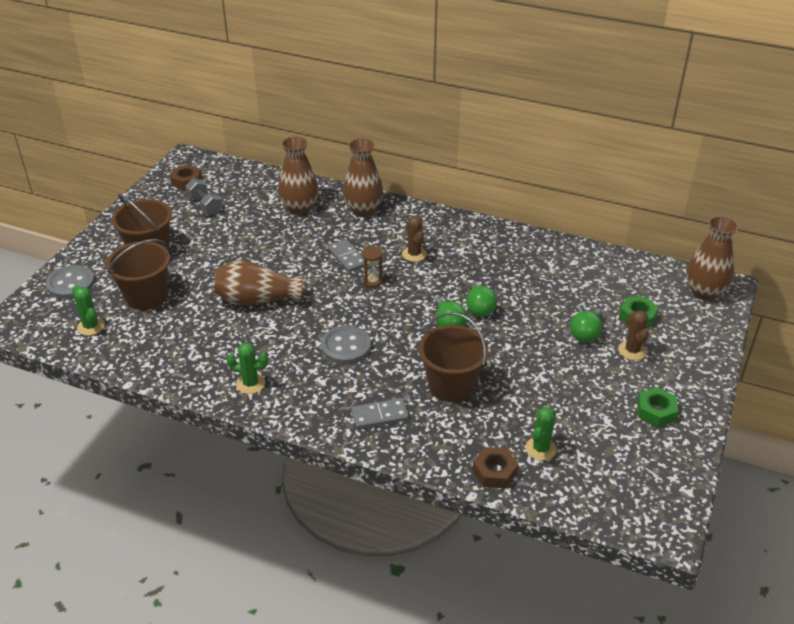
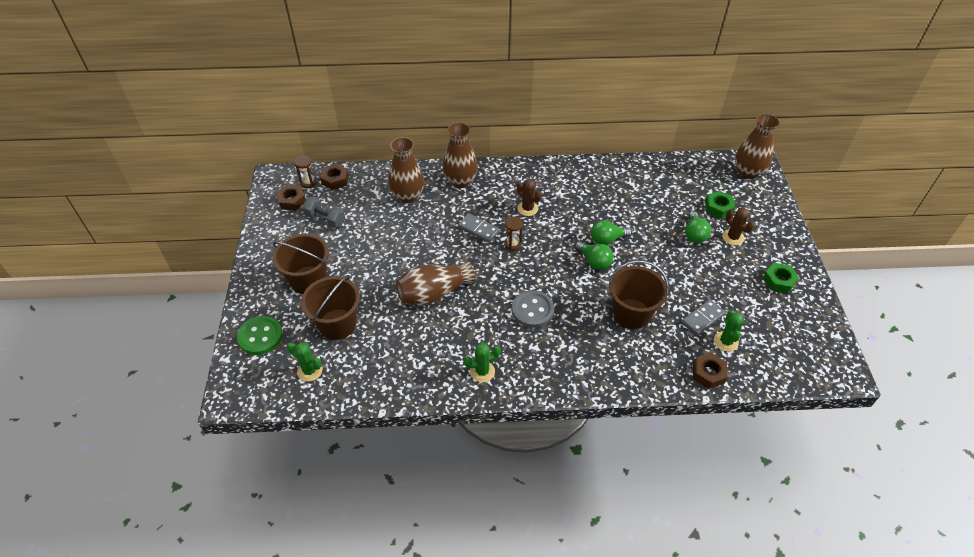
camera: 25 degrees left, 10 degrees up
(71, 284) = (260, 336): grey button -> green button
(213, 171) = (308, 183): none -> brown hourglass
(240, 175) = (335, 180): none -> brown nut
(379, 415) = (598, 360): grey domino -> grey domino (702, 318)
(479, 308) = (607, 239): green light bulb -> green light bulb turned 105 degrees clockwise

